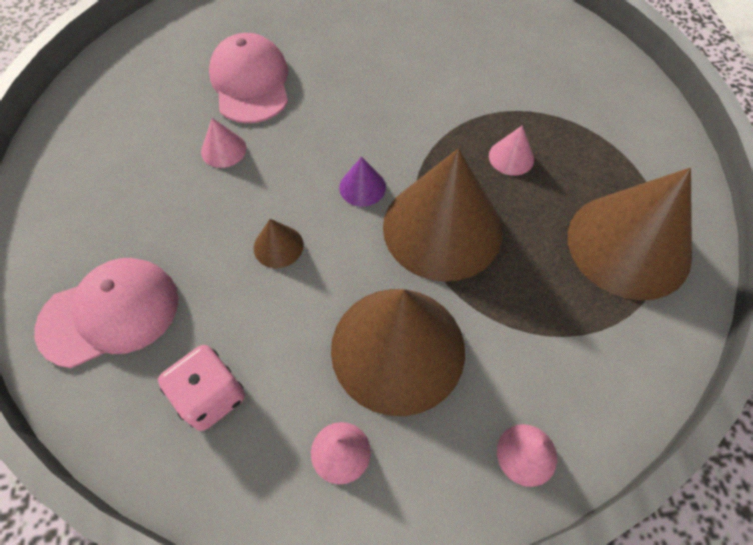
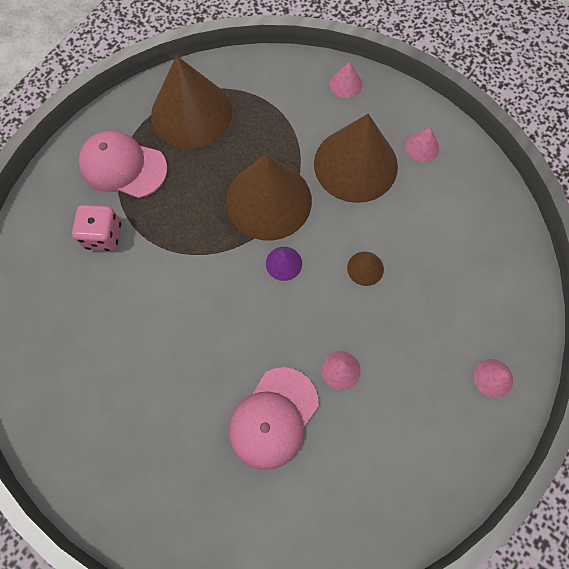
camera: 135 degrees left, 10 degrees up
(110, 313) = (487, 307): pink cap -> pink cap (123, 166)
(211, 396) = (462, 218): pink dice -> pink dice (103, 235)
(511, 157) = (182, 205): pink cone -> pink cone (493, 378)

